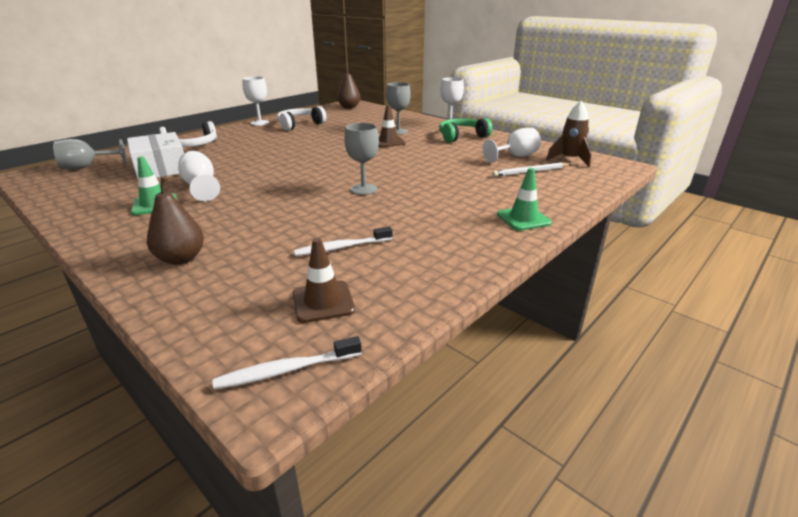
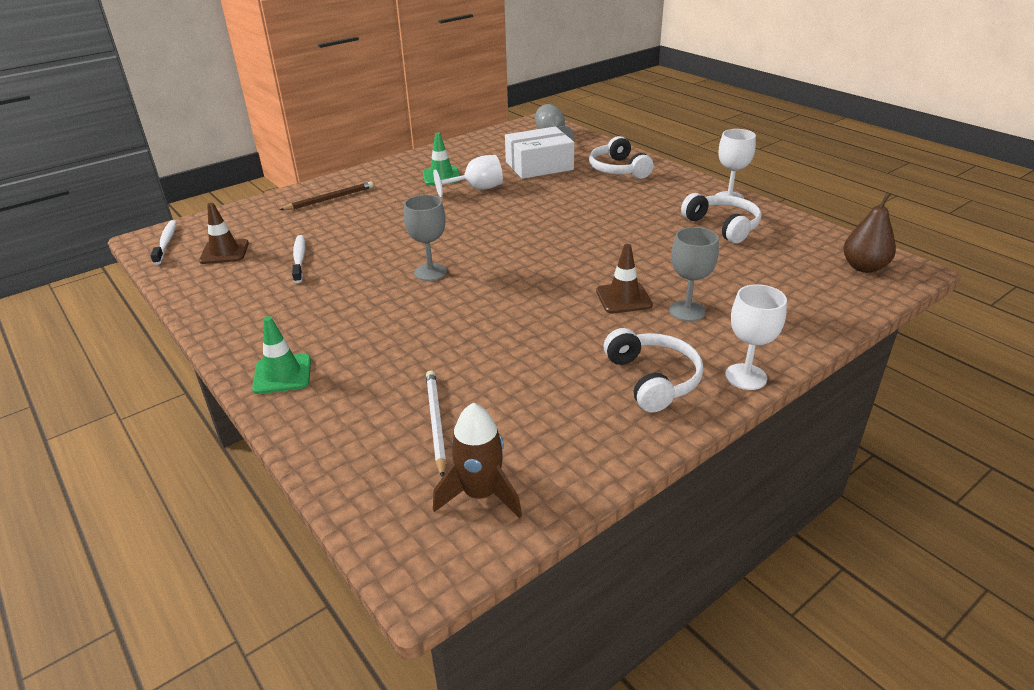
camera: 100 degrees right, 5 degrees up
(181, 258) = (330, 199): brown pear -> brown pencil
(461, 136) = (653, 379): green headphones -> white headphones
(515, 156) = (517, 423): white goblet -> none

